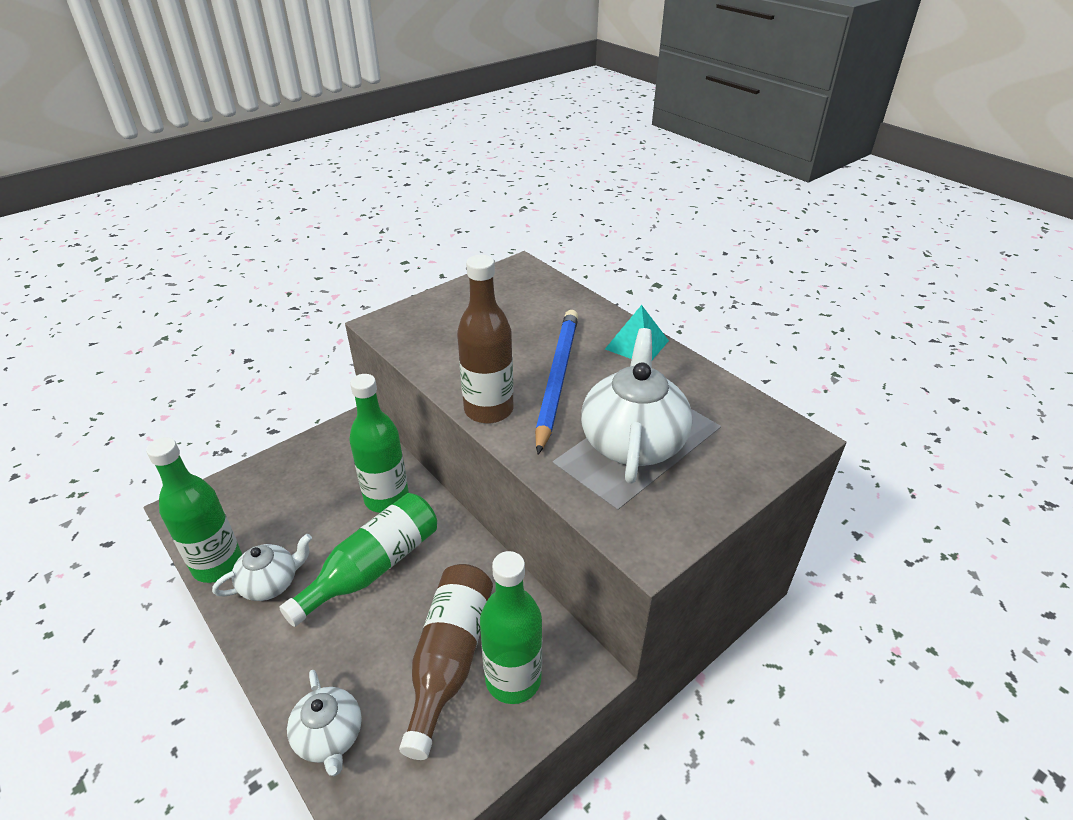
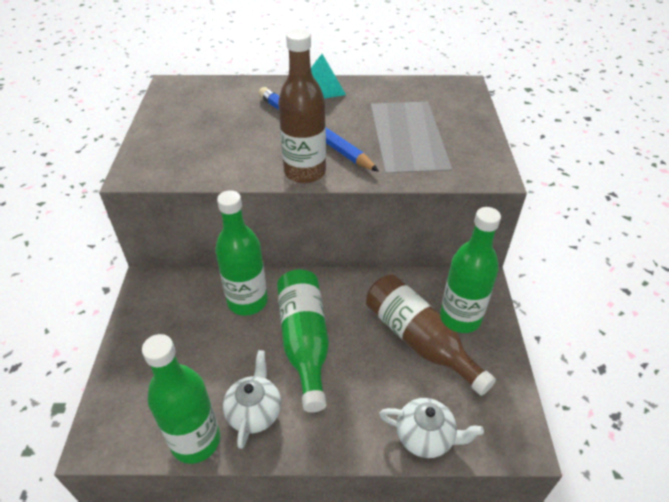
camera: 50 degrees left, 5 degrees up
(633, 442) = (405, 135): white teapot -> none

